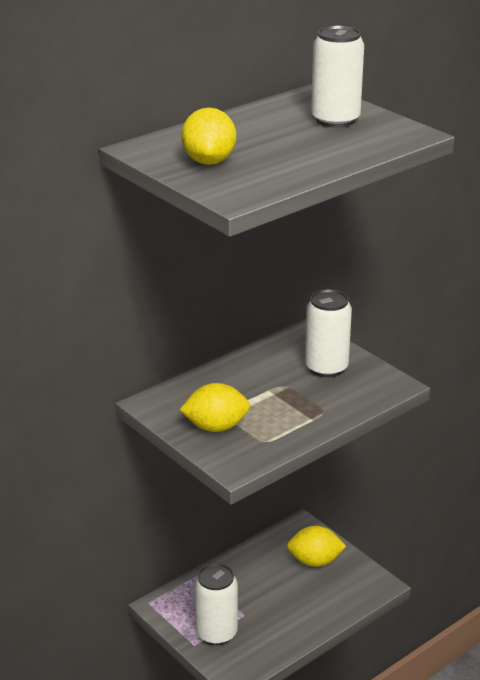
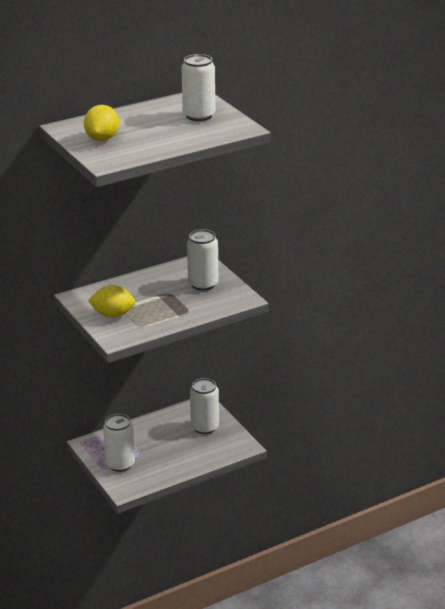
camera: 10 degrees right, 0 degrees up
(315, 561) = (205, 427): yellow lemon -> white can

